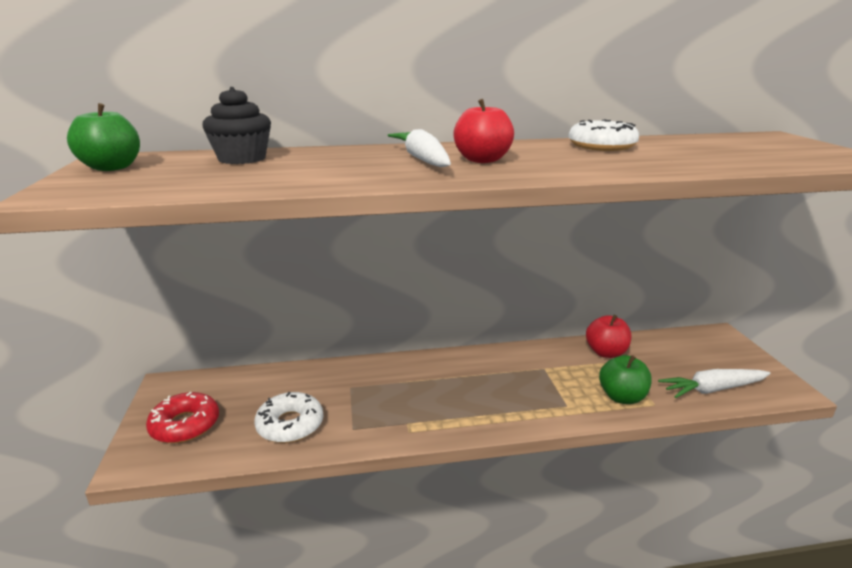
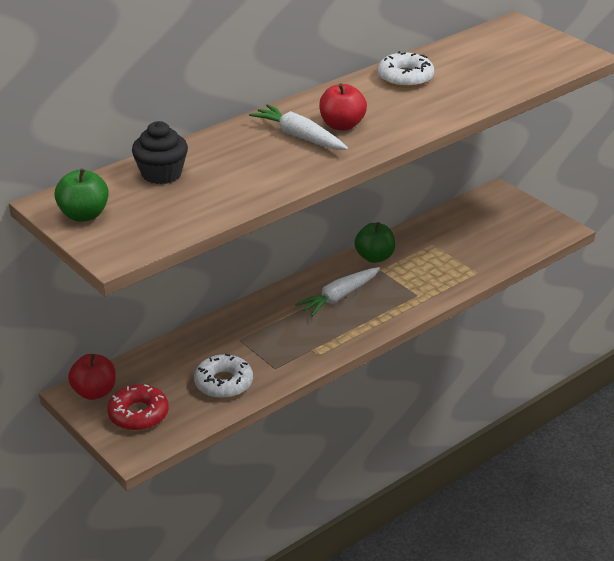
camera: 30 degrees left, 10 degrees up
(606, 352) = (419, 239): red apple -> red apple (94, 392)
(622, 397) = (452, 274): green apple -> green apple (374, 257)
(713, 389) = (511, 246): white carrot -> white carrot (339, 297)

